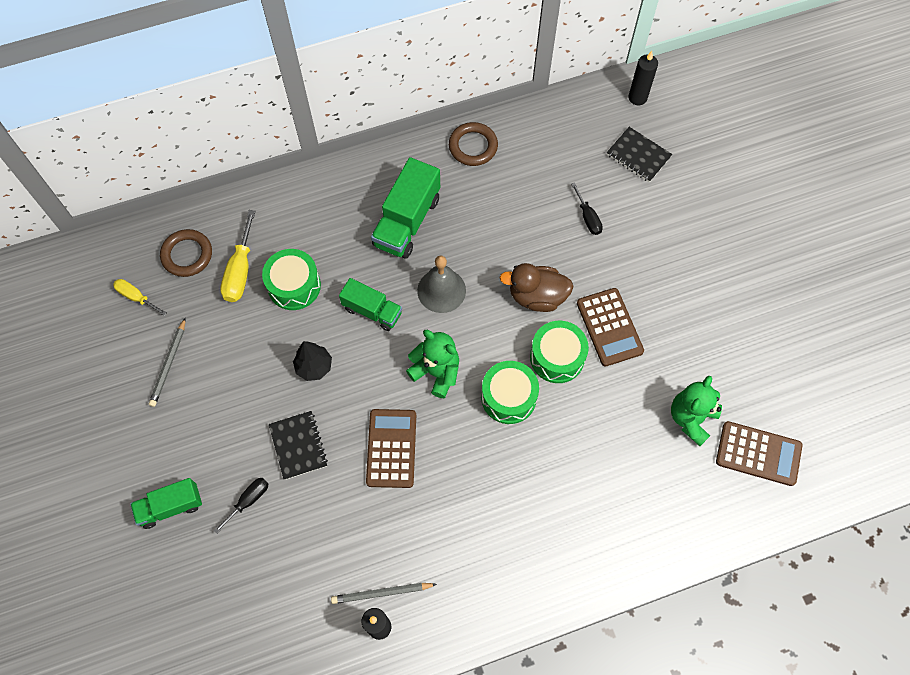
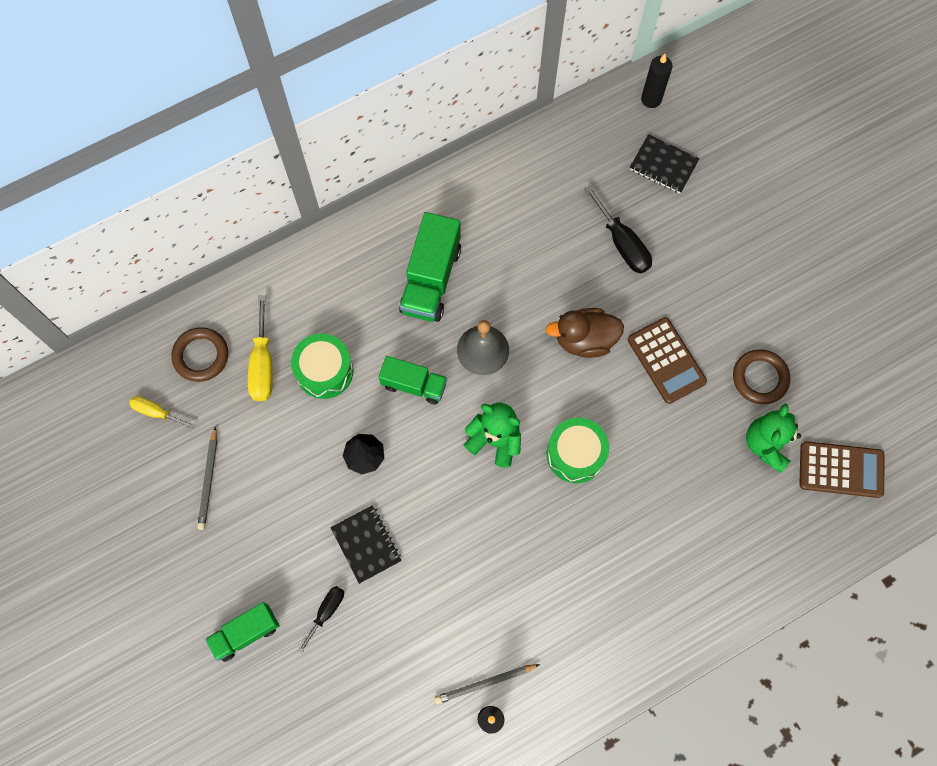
camera: 10 degrees left, 5 degrees up
(391, 448) = (464, 530): brown calculator -> none
(473, 146) = (485, 183): brown ring -> brown ring (760, 378)
(557, 357) = (618, 402): green drum -> none
(588, 217) = (622, 243): black screwdriver -> black screwdriver, size x1.60

